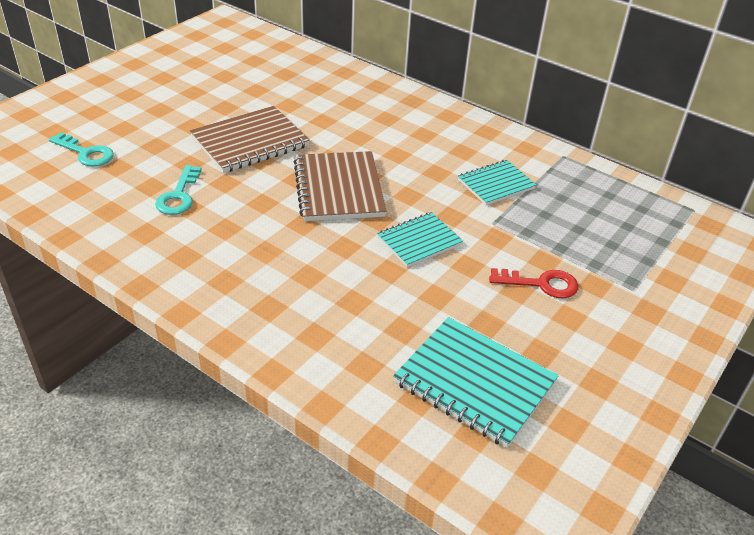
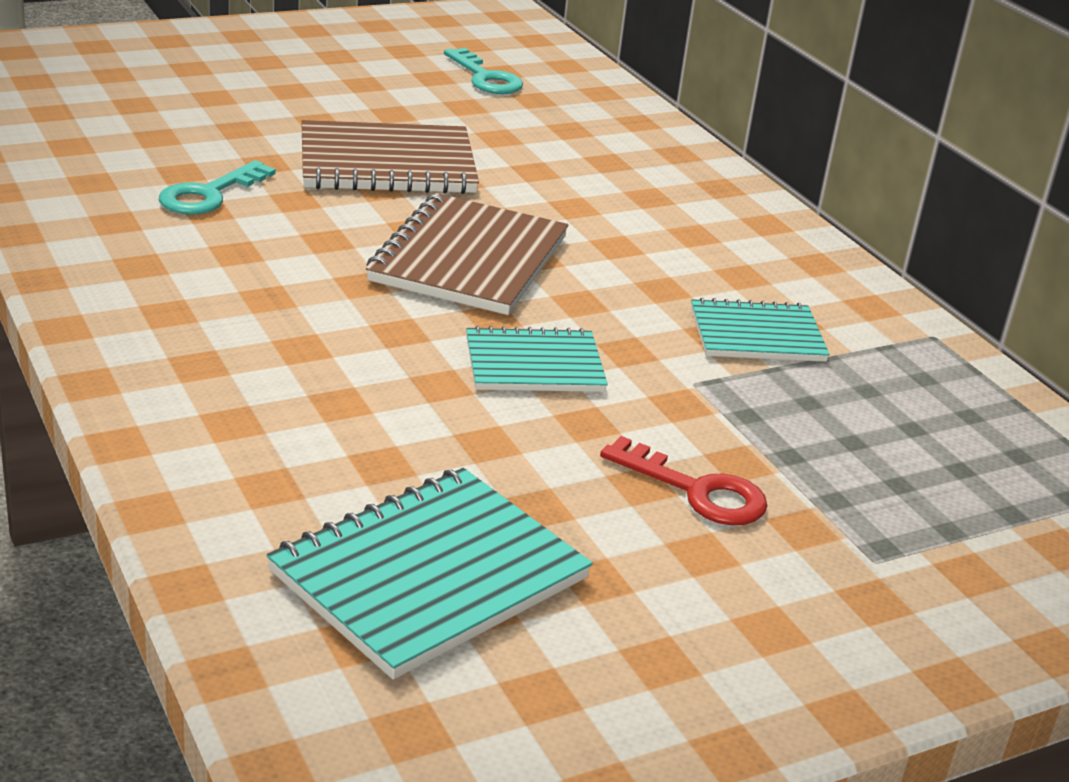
camera: 25 degrees right, 10 degrees down
(86, 153) = (130, 110): turquoise key -> turquoise key (485, 78)
(474, 383) = (429, 575): turquoise notebook -> turquoise notebook turned 75 degrees clockwise

